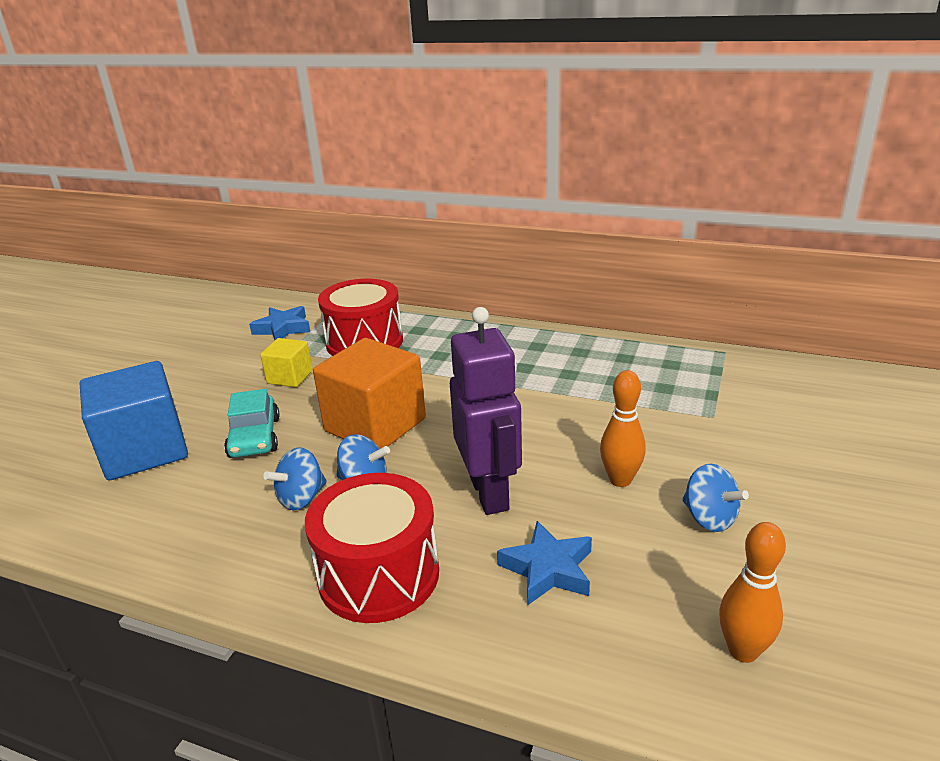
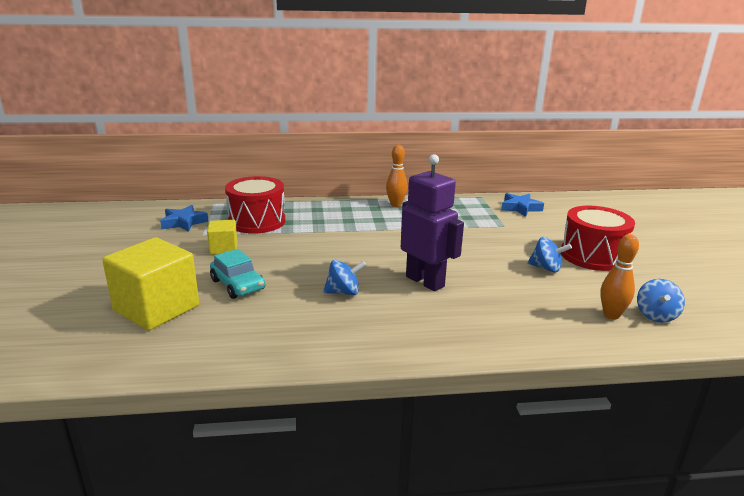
camera: 30 degrees left, 5 degrees down
(145, 450) = (156, 308): blue cube -> yellow cube
(301, 498) = (311, 308): blue spinning top -> blue spinning top (656, 315)
(375, 425) = (317, 263): orange cube -> none
(379, 575) = (404, 332): red drum -> red drum (592, 256)
(548, 569) = (492, 307): blue star -> blue star (520, 208)
(620, 480) = (488, 261): orange bowling pin -> orange bowling pin (396, 205)

